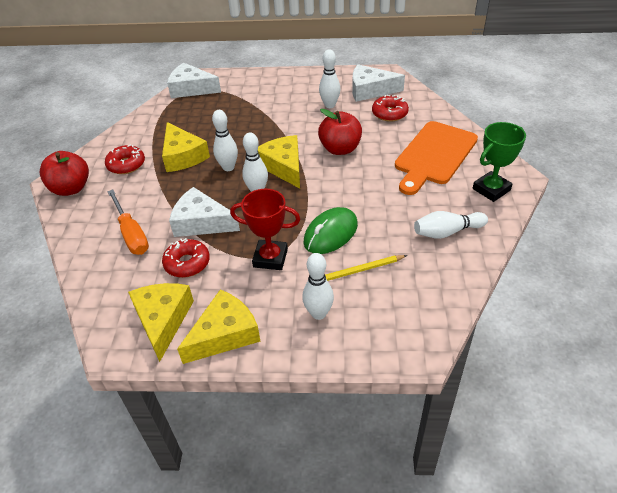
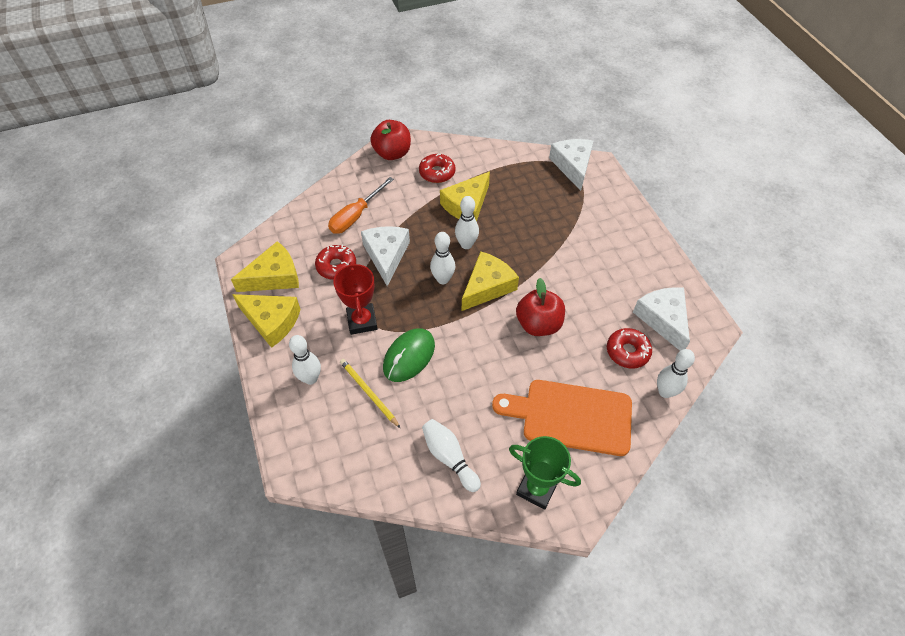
camera: 65 degrees right, 10 degrees up
(330, 105) = (611, 290): white bowling pin -> white bowling pin (665, 392)
(330, 233) = (409, 356): green mouse -> green mouse turned 75 degrees counterclockwise

